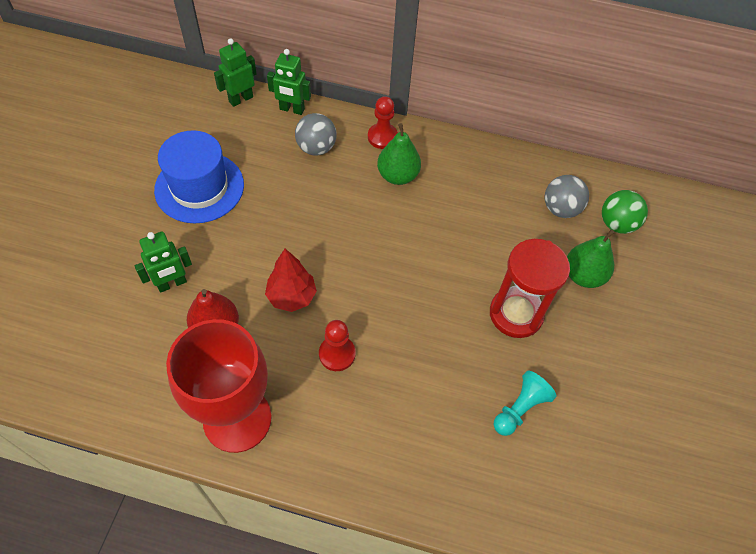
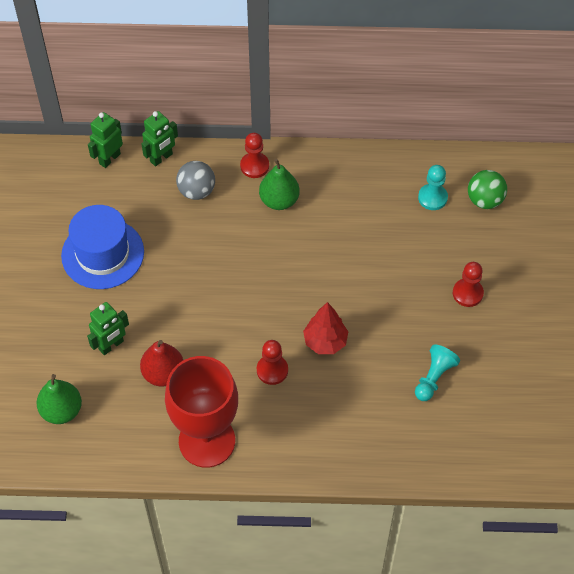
camera: 10 degrees left, 0 degrees up
(291, 296) = (218, 332): red tree -> red tree (325, 341)
(292, 109) = (161, 158): green robot -> green robot turned 45 degrees counterclockwise
(516, 314) = (413, 301): red hourglass -> none
(560, 209) = (432, 198): grey ball -> turquoise pawn
(579, 319) = (467, 293): none -> red pawn
(583, 275) = (464, 254): green pear -> green pear (62, 410)

